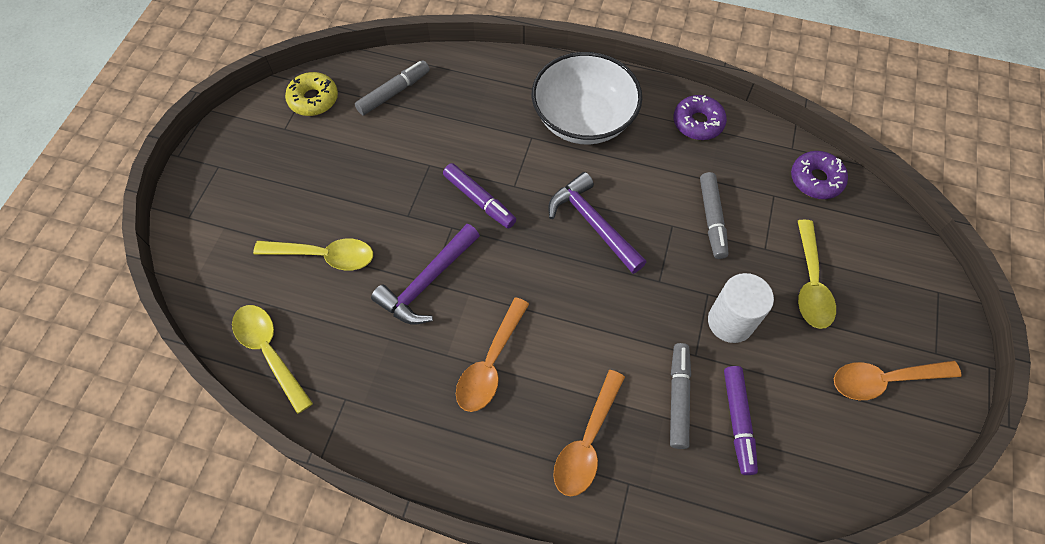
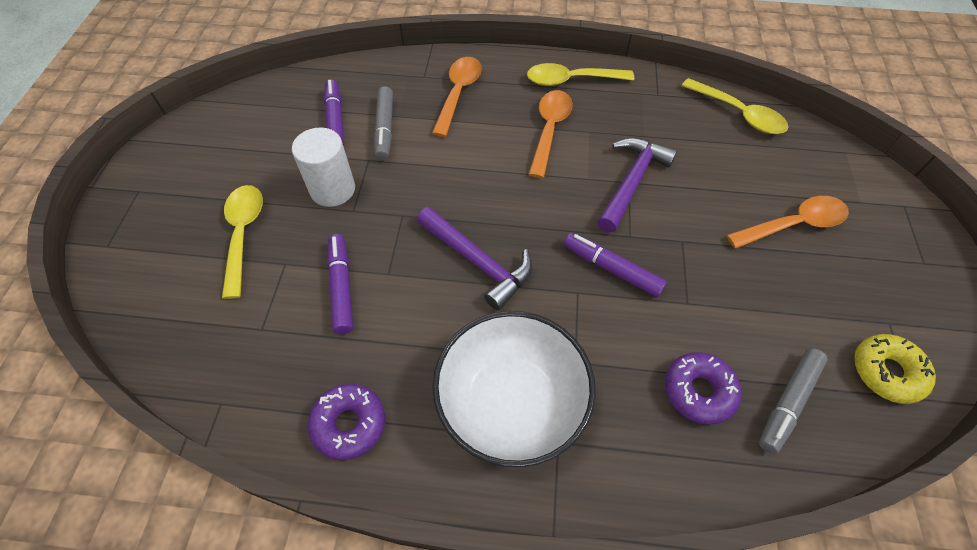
camera: 170 degrees right, 5 degrees down
(324, 256) = (743, 190): yellow spoon -> yellow spoon (571, 80)
(712, 219) = (341, 287): grey marker -> purple marker
(816, 180) = (201, 359): purple donut -> purple donut (698, 391)
(883, 380) = (198, 163): orange spoon -> orange spoon (794, 225)

